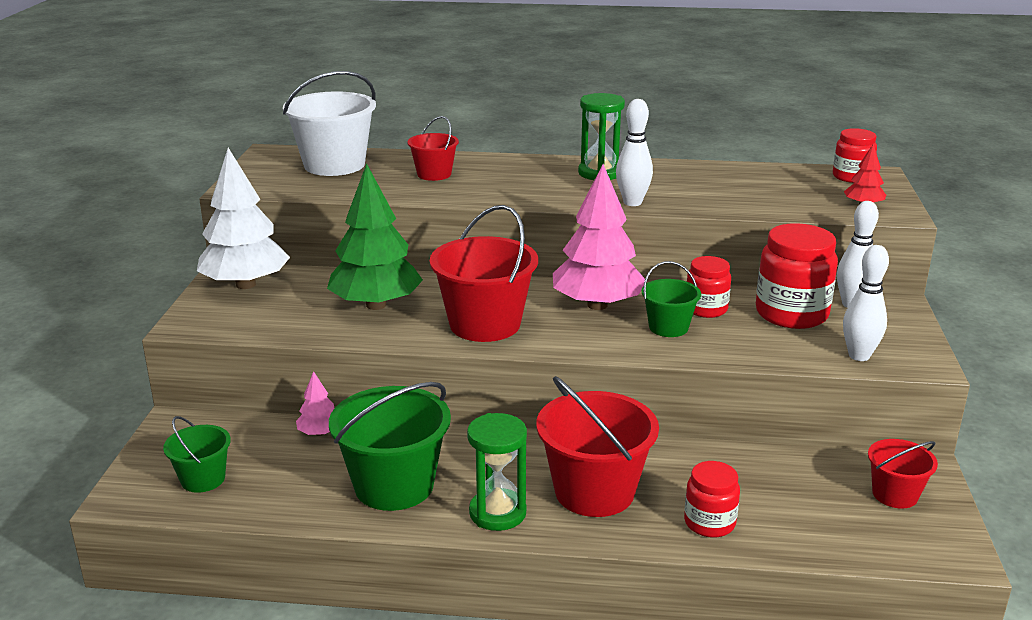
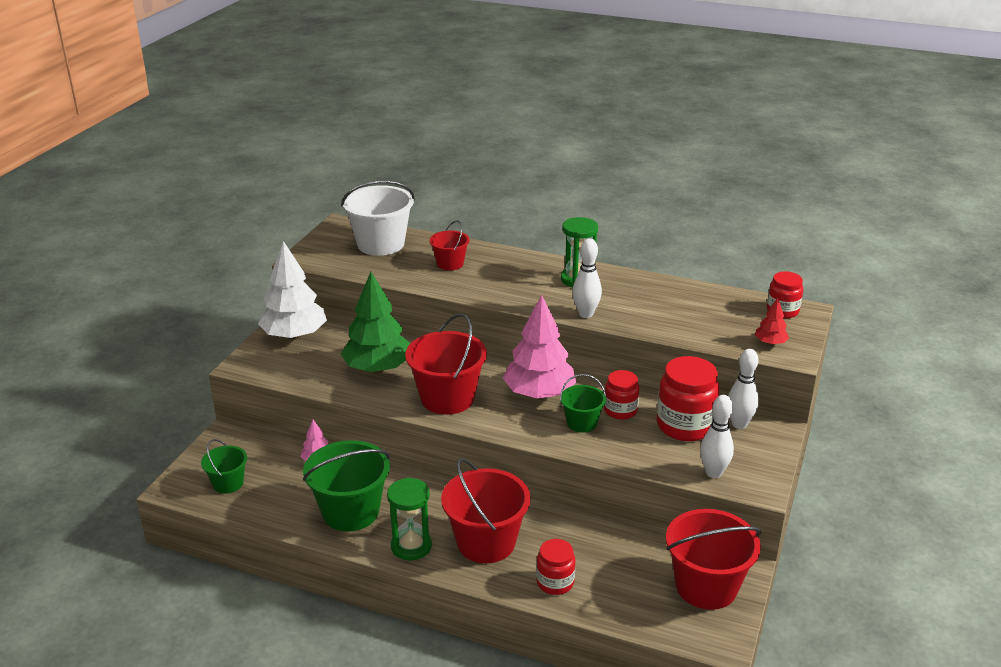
camera: 15 degrees right, 5 degrees up
(895, 494) = (706, 586): red bucket -> red bucket, size x1.82

